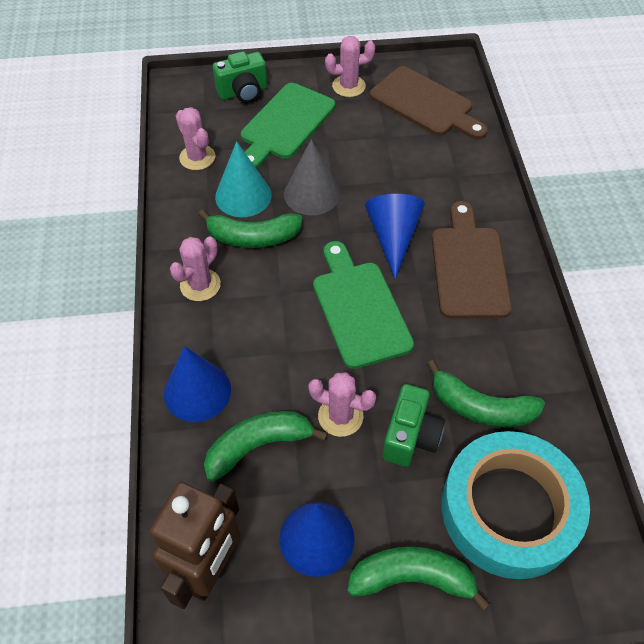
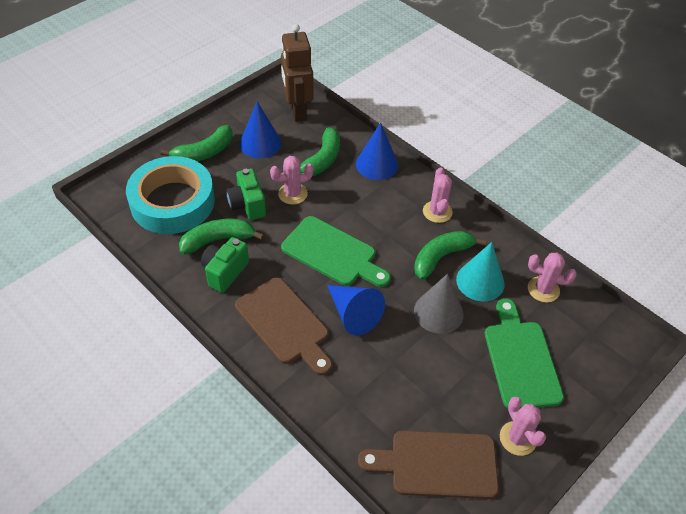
camera: 140 degrees right, 5 degrees down
(243, 92) = (586, 369): green camera -> green camera (225, 272)
(348, 86) = (517, 438): pink cactus -> pink cactus turned 60 degrees counterclockwise

